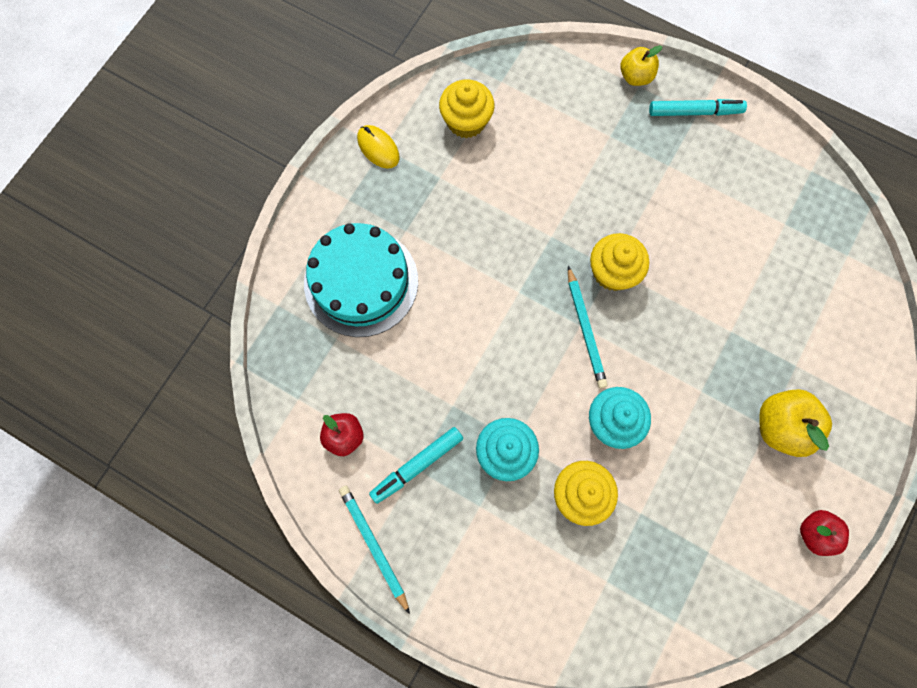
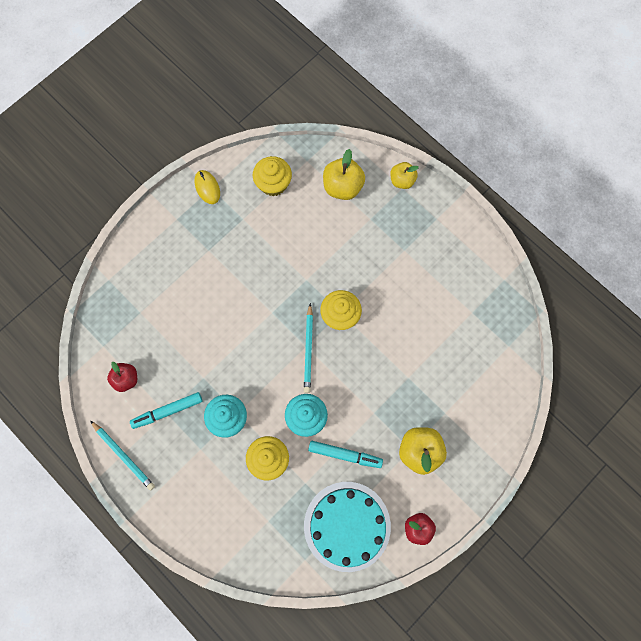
camera: 15 degrees right, 0 degrees up
(361, 282) = (168, 278): turquoise cake -> turquoise cake (347, 526)
(374, 546) = (123, 456): turquoise pencil -> turquoise pencil turned 150 degrees clockwise
(560, 103) = (342, 187): none -> yellow apple
(694, 112) = (435, 216): turquoise marker -> turquoise marker (345, 455)

